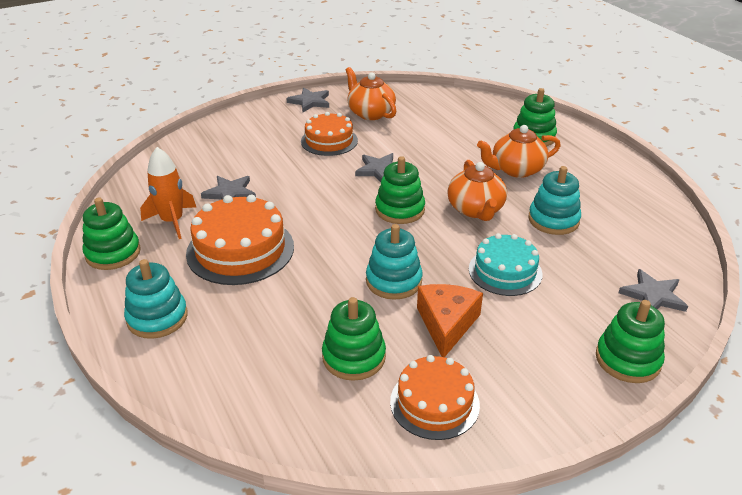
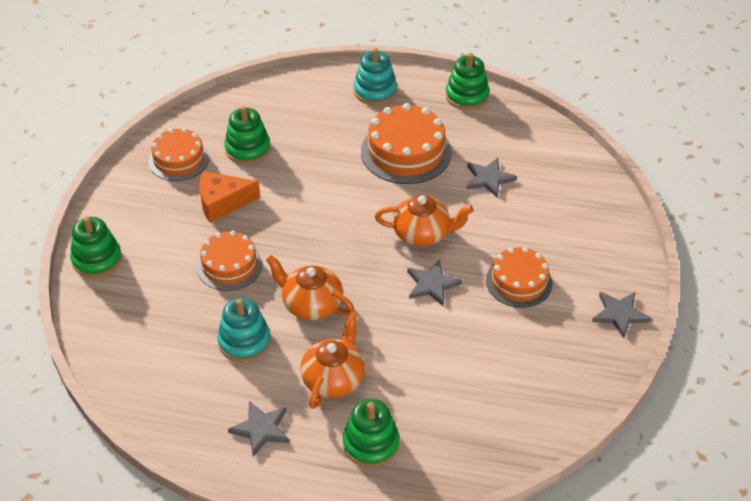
camera: 130 degrees right, 10 degrees up
(172, 221) = (479, 135): orange rocket -> none
(370, 113) = (548, 346): orange teapot -> orange teapot (422, 233)
(394, 281) = (288, 204): turquoise stacking toy -> none
(400, 210) = (362, 259): green stacking toy -> none
(446, 324) = (222, 202): orange cheese -> orange cheese turned 120 degrees clockwise
(505, 271) = (229, 265): turquoise cake -> orange cake
(653, 295) = (115, 323): grey star -> grey star (261, 429)

